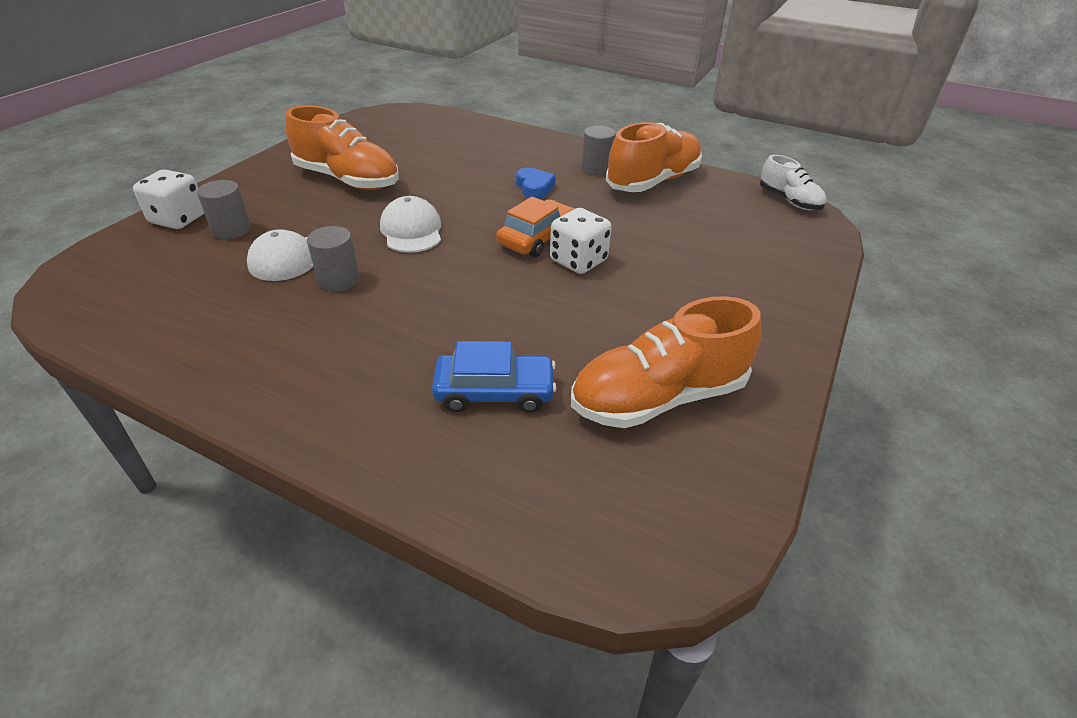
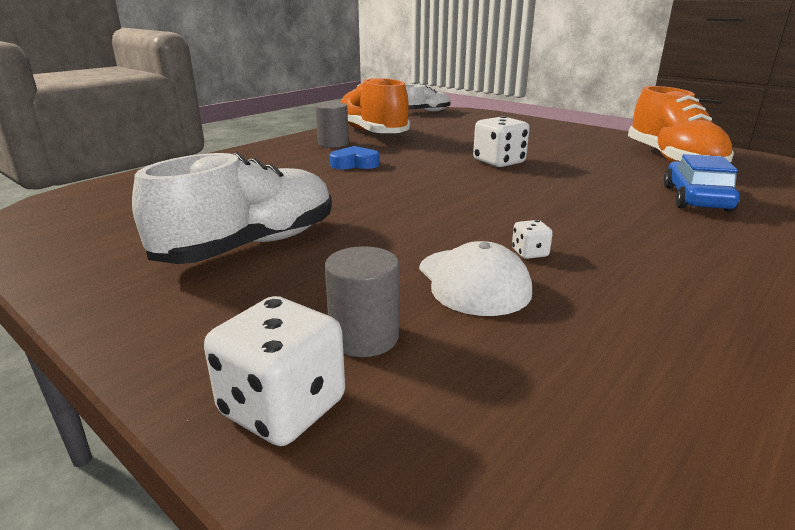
camera: 75 degrees left, 15 degrees down
(338, 280) = (529, 253): grey cylinder -> white dice
(348, 179) = (250, 245): orange shoe -> white shoe
(411, 230) = (422, 214): white cap -> none
(537, 238) = (456, 170): orange car -> none

